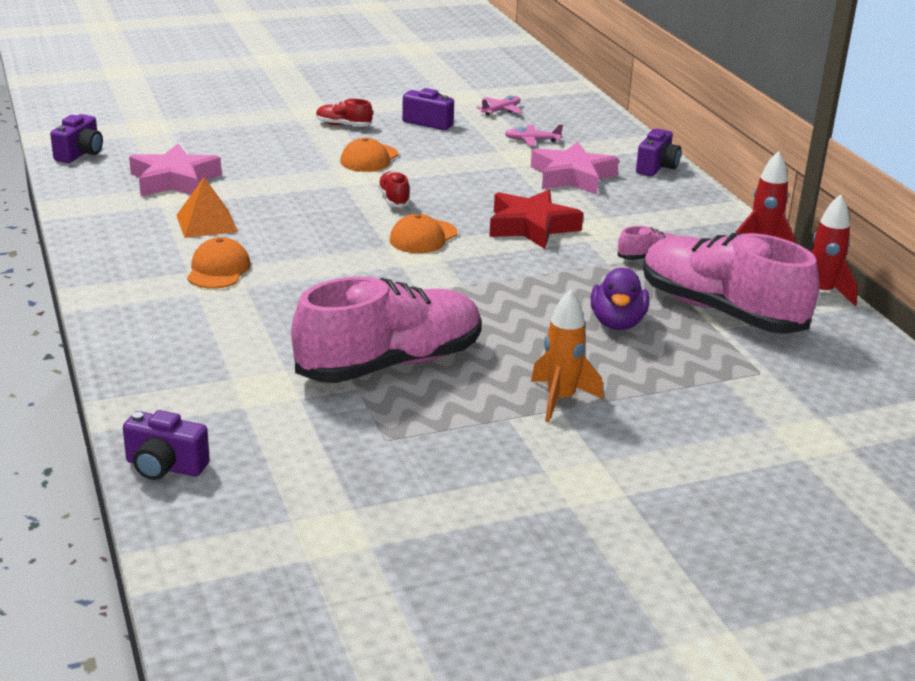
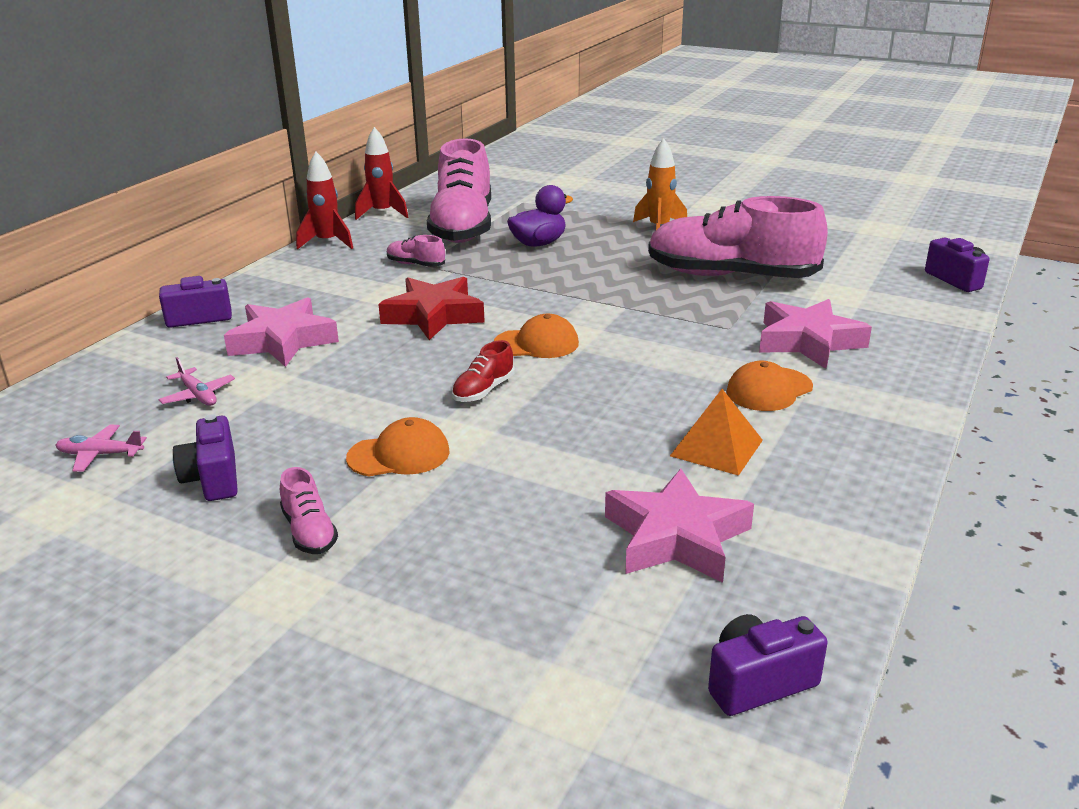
camera: 130 degrees left, 0 degrees up
(234, 320) = (808, 341): none -> pink star
(343, 125) = (309, 532): red shoe -> pink shoe

